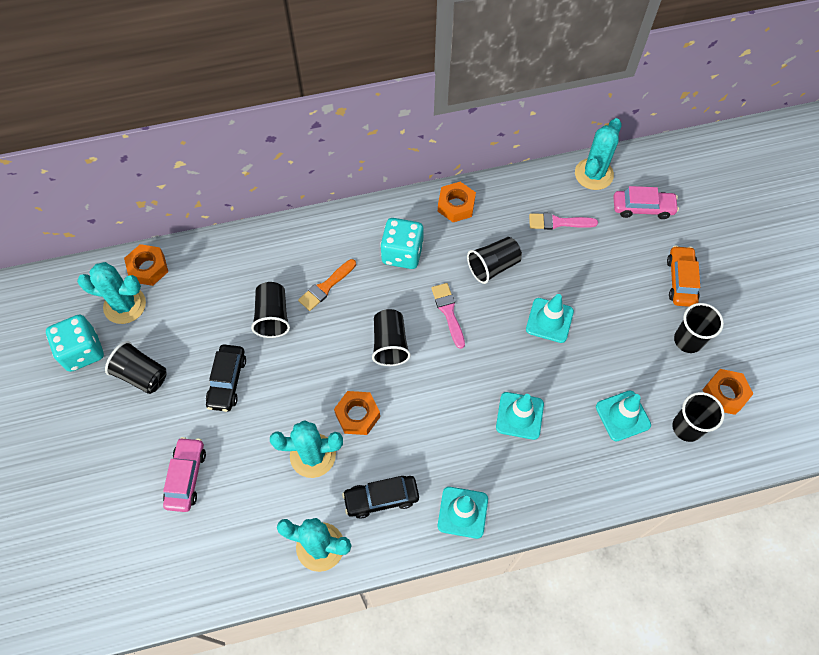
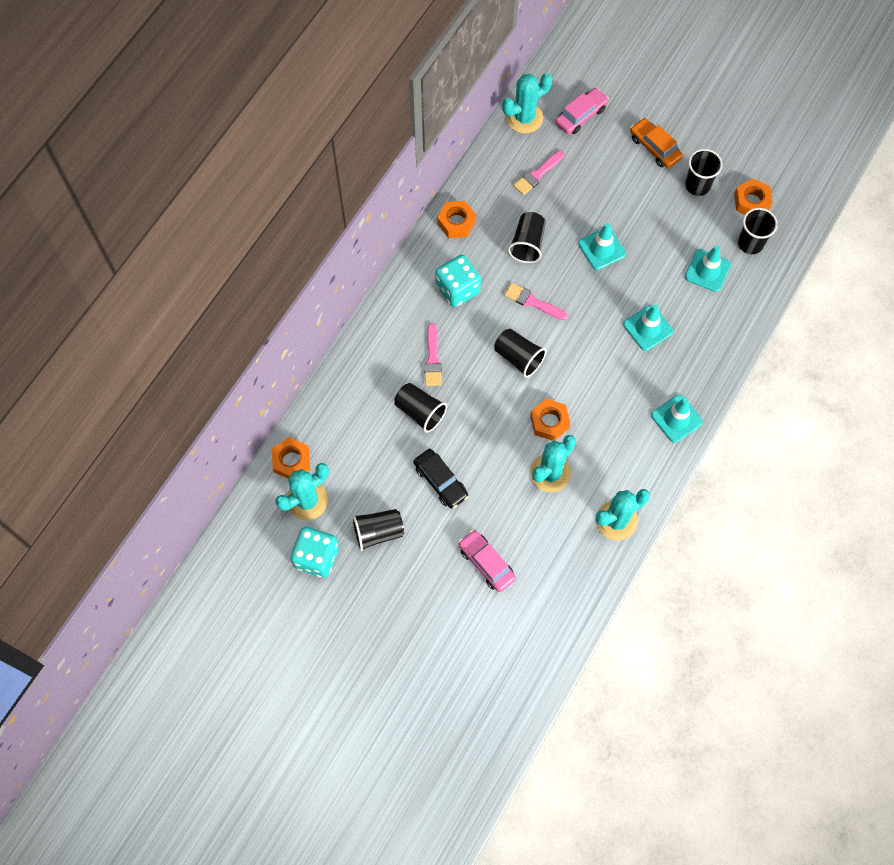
camera: 45 degrees left, 5 degrees up
(326, 287) = (432, 359): orange brush -> pink brush
(381, 498) = (620, 457): black car -> none
(593, 174) = (524, 118): turquoise cactus -> turquoise cactus turned 75 degrees clockwise

